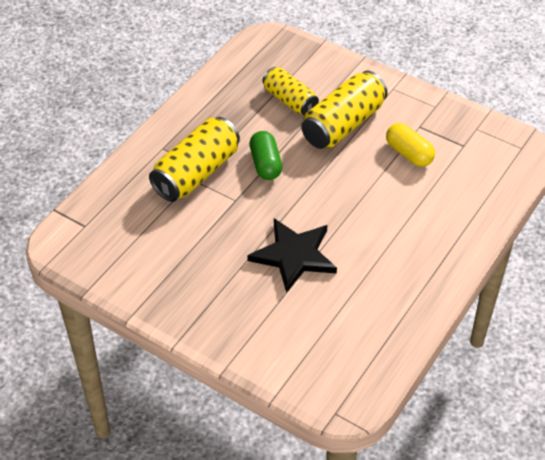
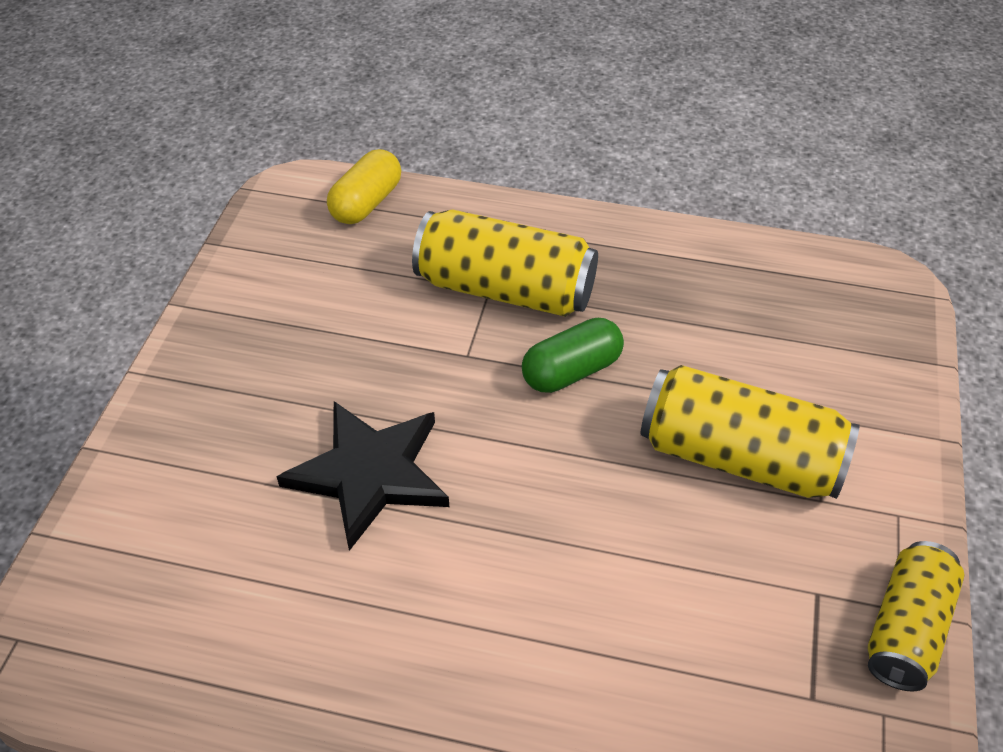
camera: 70 degrees right, 0 degrees up
(290, 100) = (750, 360): yellow can -> yellow can (906, 628)
(409, 154) = (724, 593): yellow capsule -> yellow capsule (366, 203)

